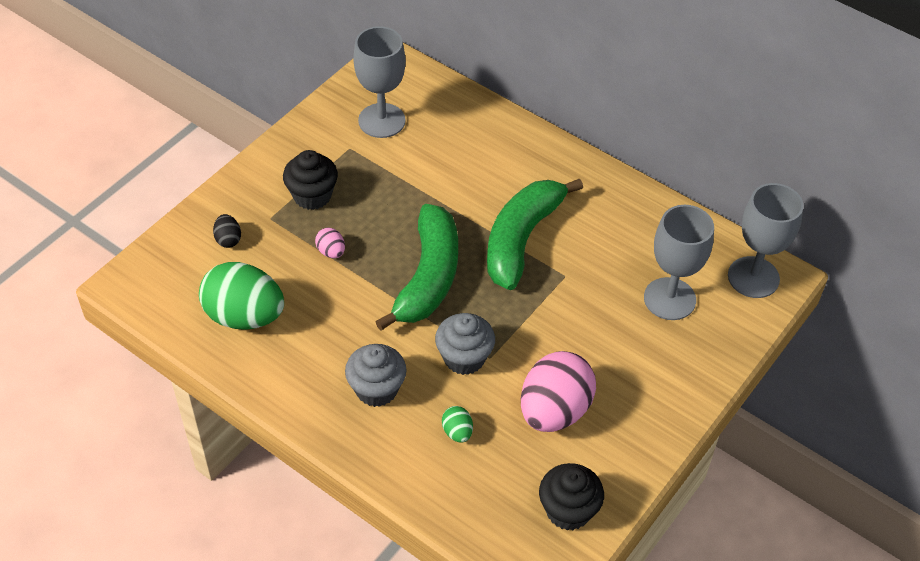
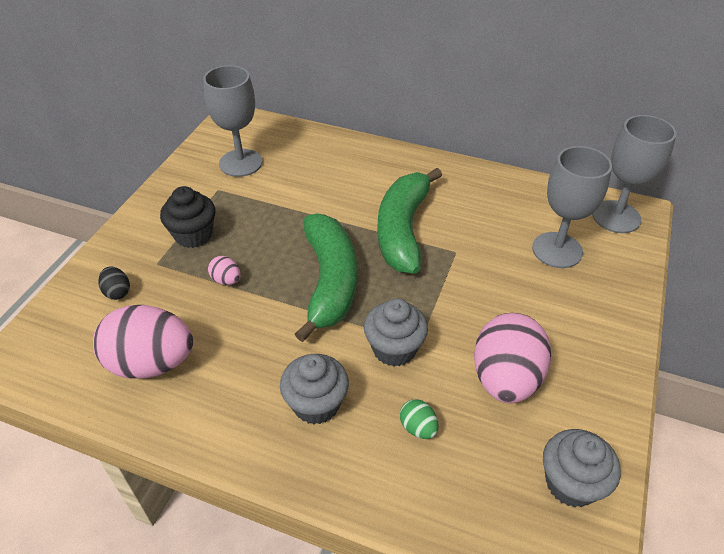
camera: 15 degrees left, 5 degrees down
(244, 316) = (151, 363): green egg -> pink egg
(568, 510) = (571, 483): black cupcake -> grey cupcake

